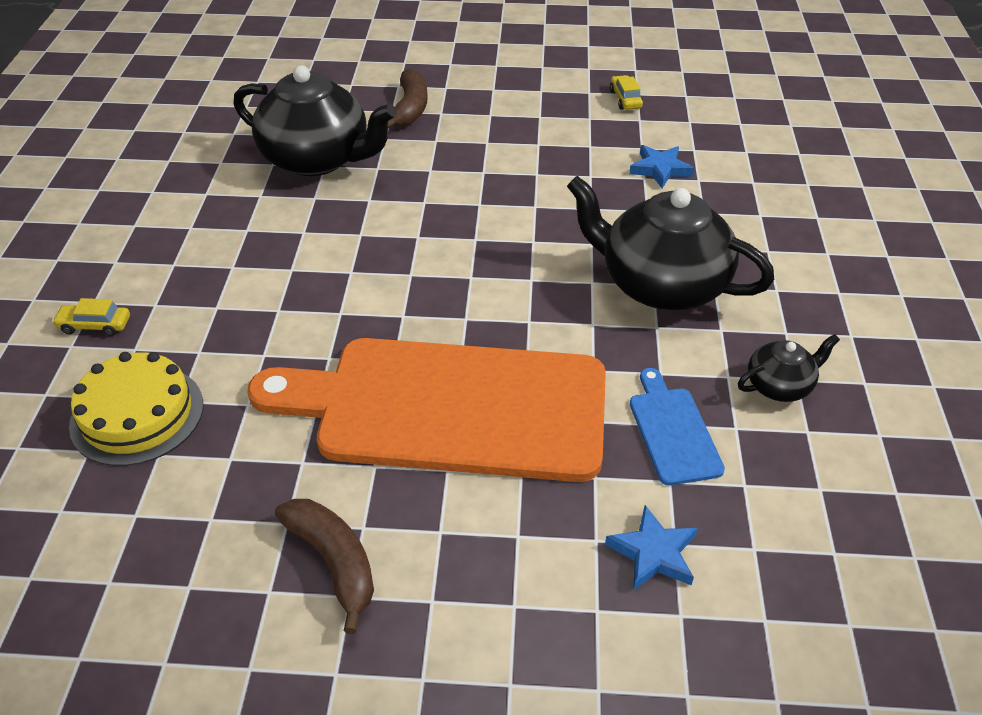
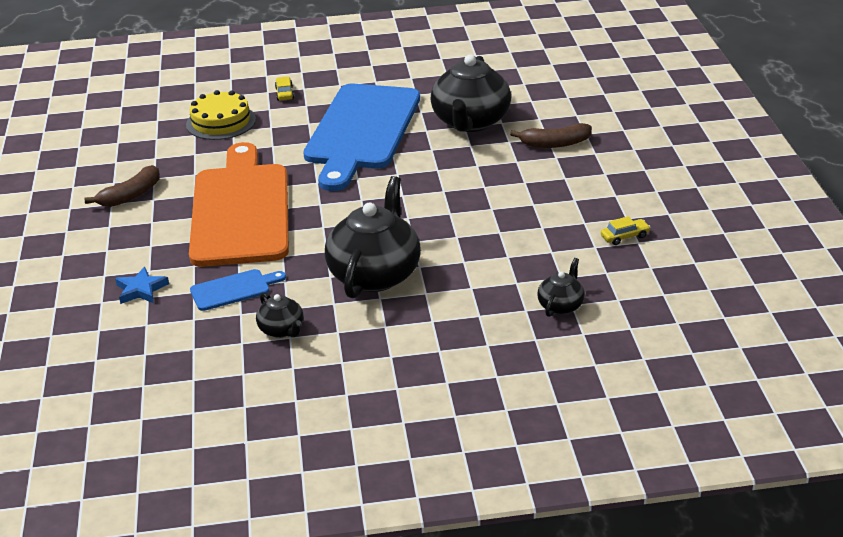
camera: 80 degrees right, 10 degrees down
(279, 256) = (361, 131): none -> blue cutting board
(660, 169) = (523, 262): blue star -> none
(747, 158) = (561, 305): none -> black teapot

